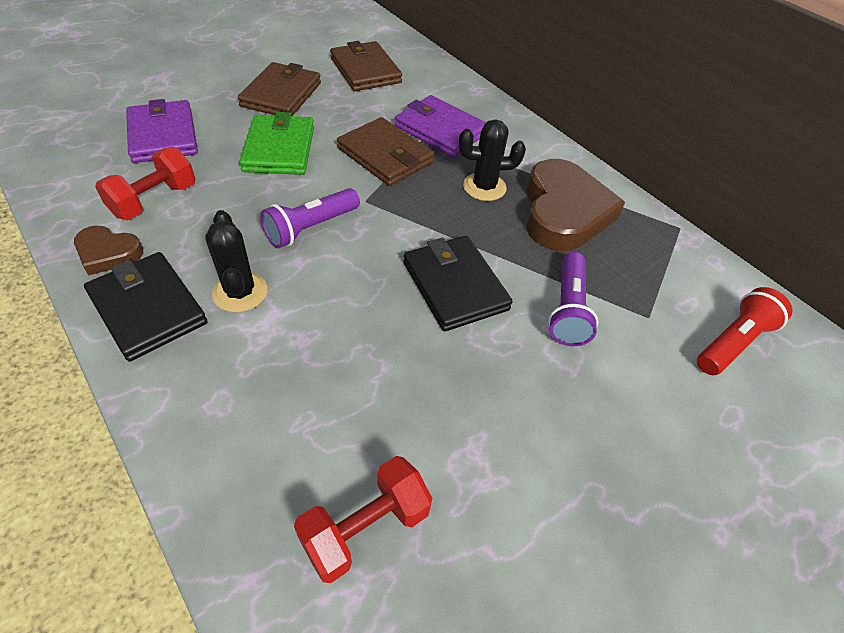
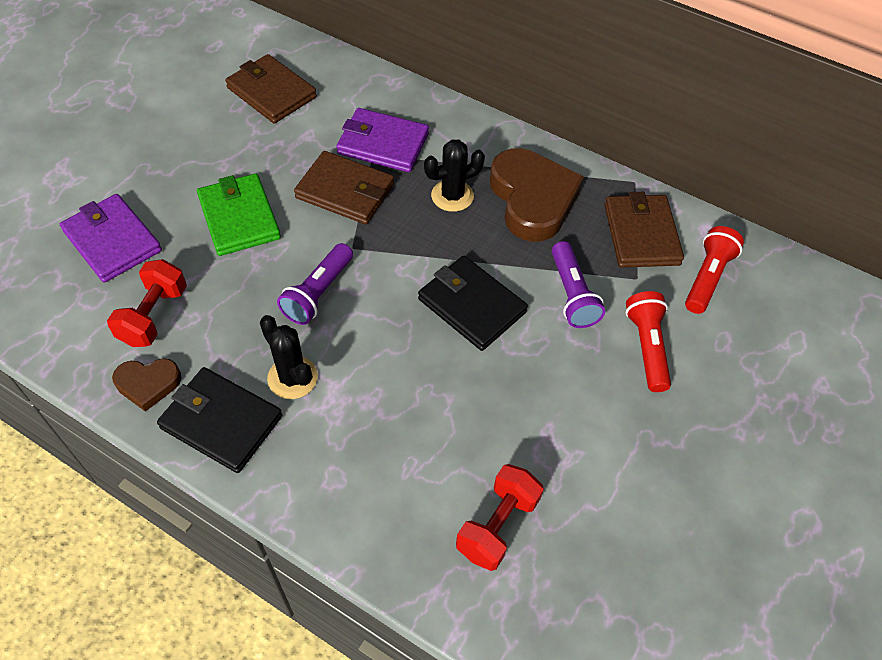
camera: 20 degrees left, 5 degrees up
(281, 94) = (202, 151): brown wallet -> brown wallet (641, 234)
(633, 390) = (646, 347): none -> red flashlight

